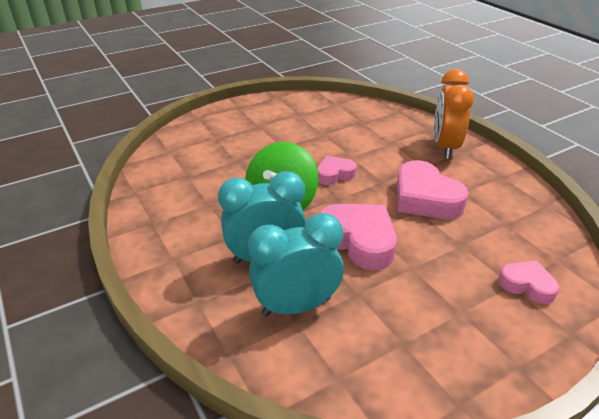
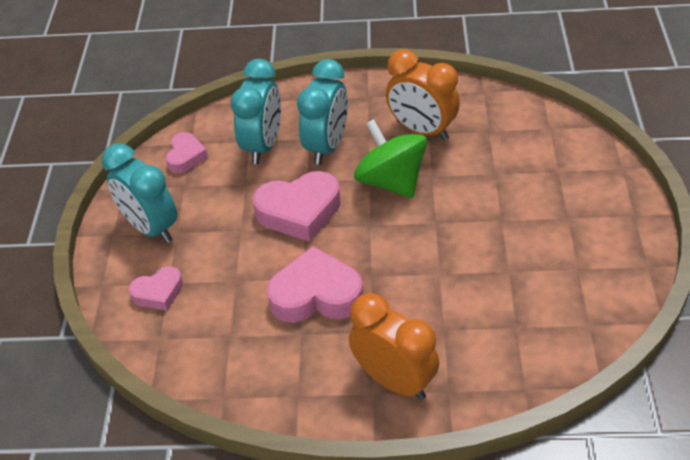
camera: 125 degrees right, 10 degrees up
(206, 208) = (422, 130): none -> orange clock
(334, 174) = (412, 242): pink heart -> pink heart (186, 157)
(477, 337) = (151, 227): none -> turquoise clock

